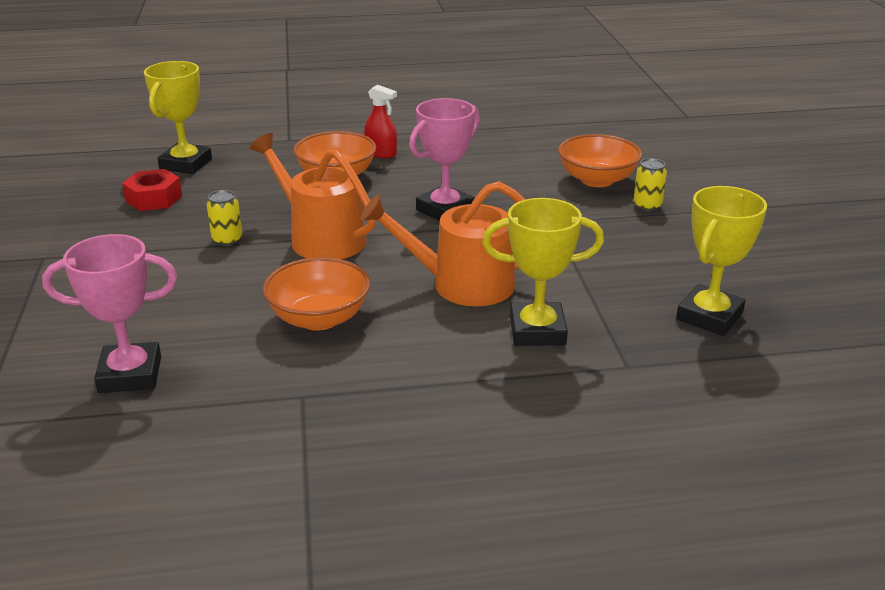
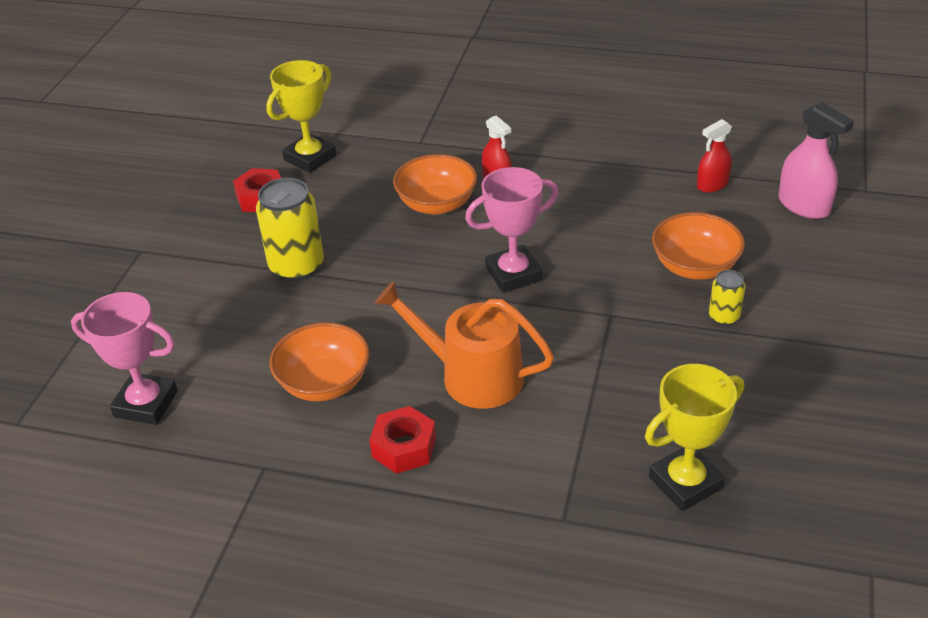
camera: 25 degrees right, 10 degrees up
(227, 240) = (297, 266): yellow can -> yellow can, size x1.94
(321, 238) = (378, 284): orange watering can -> none
(437, 348) = (404, 447): none -> red nut
(537, 331) = (506, 452): yellow trophy -> none
(568, 129) = (712, 185): none -> red spray bottle
(650, 131) = (804, 206): none -> pink spray bottle

